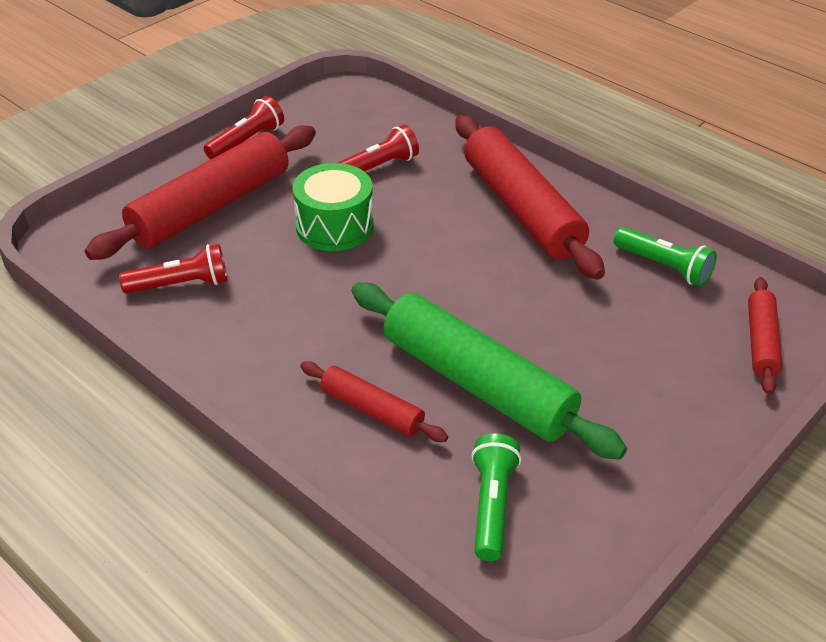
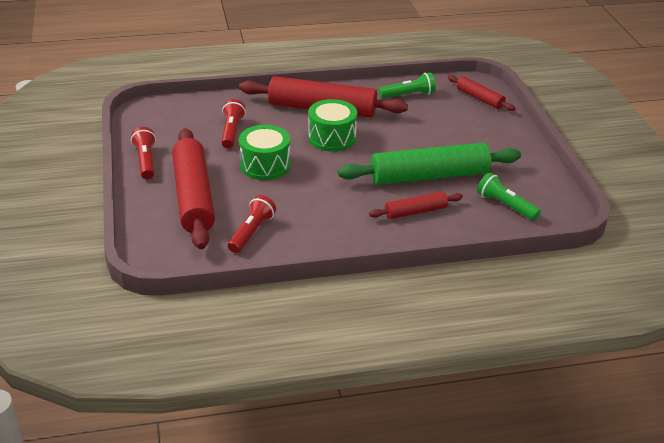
camera: 55 degrees left, 5 degrees down
(462, 249) = (332, 138): none -> green drum

